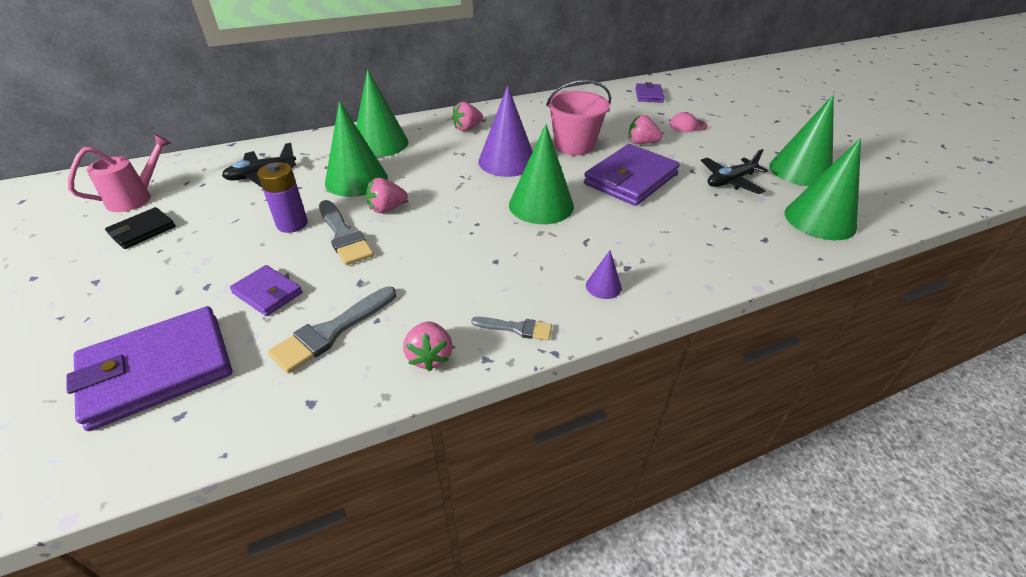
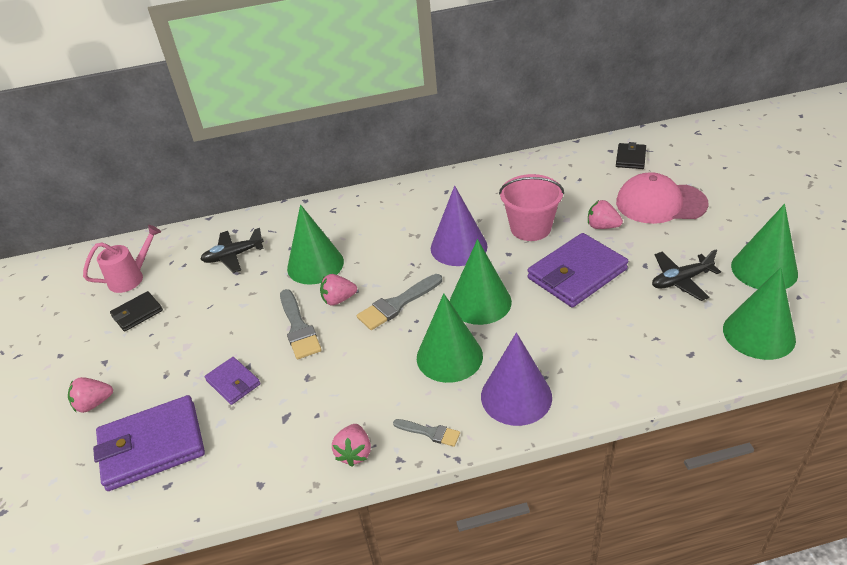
camera: 15 degrees right, 0 degrees up
(292, 224) = (256, 312): purple battery -> none
(331, 331) = (280, 423): grey brush -> grey brush (397, 304)
(380, 143) = (341, 220): green cone -> green cone (449, 356)
(467, 128) = (427, 203): pink strawberry -> pink strawberry (94, 403)
(603, 286) = (516, 396): purple cone -> purple cone, size x2.19
(648, 95) = (630, 158): purple wallet -> black wallet
(687, 125) = (660, 203): pink cap -> pink cap, size x2.20

